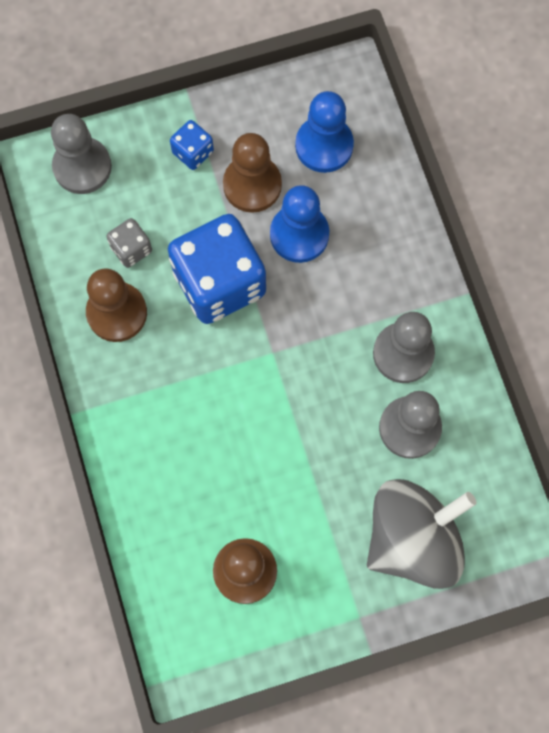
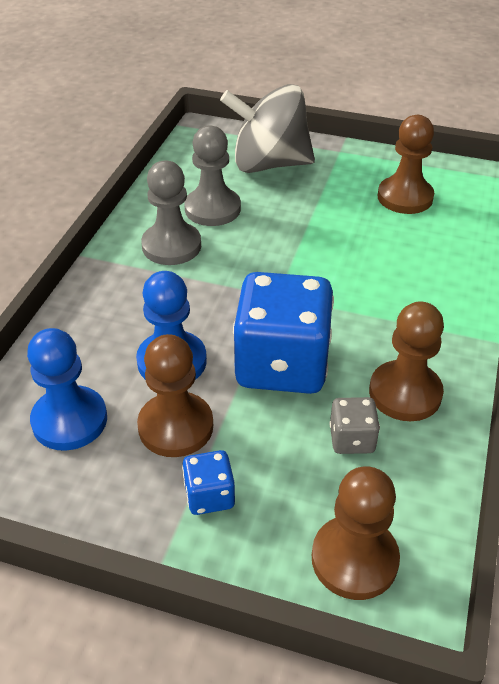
camera: 145 degrees left, 30 degrees down
(82, 167) = (354, 559): grey pawn -> brown pawn

